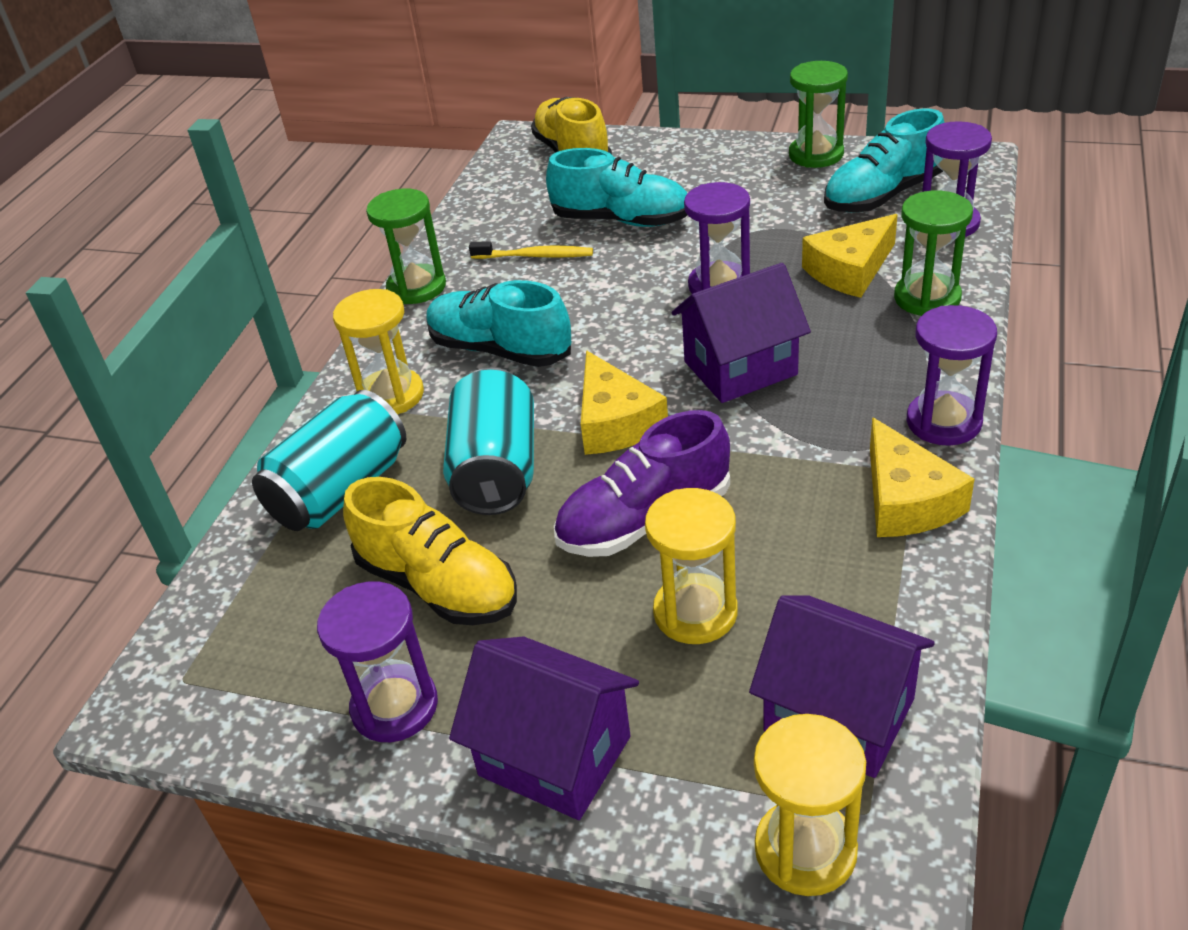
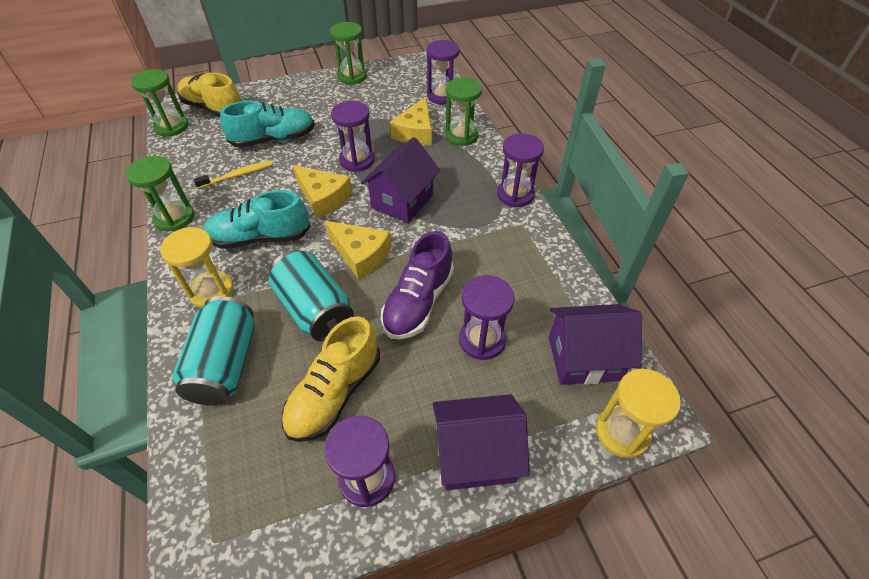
camera: 40 degrees left, 10 degrees up
(438, 585) = (335, 393): yellow shoe -> yellow shoe turned 120 degrees clockwise
(500, 165) = (171, 127): none -> green hourglass
(695, 612) = (482, 340): yellow hourglass -> purple hourglass
(882, 196) = (401, 90): turquoise shoe -> none
(906, 500) = (529, 239): yellow cheese -> yellow cheese (323, 198)

